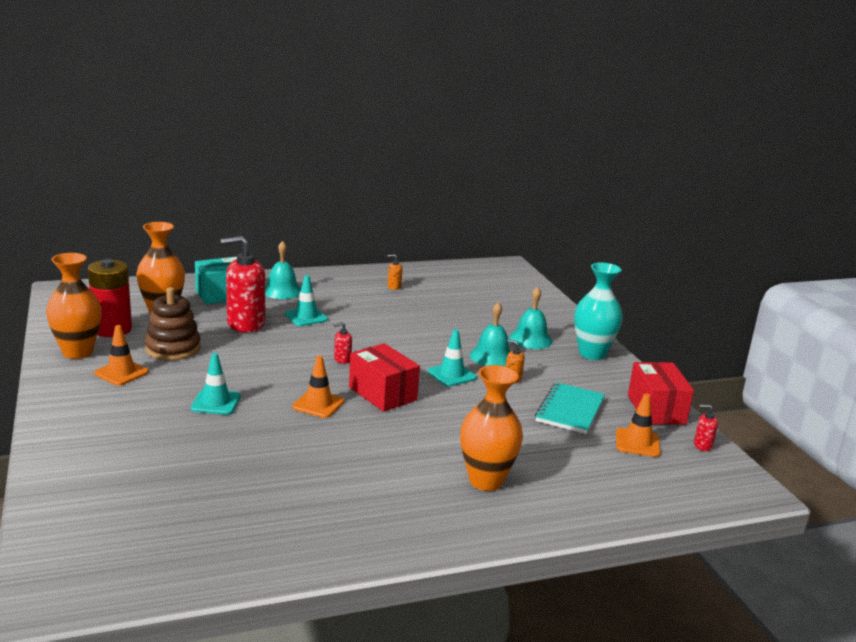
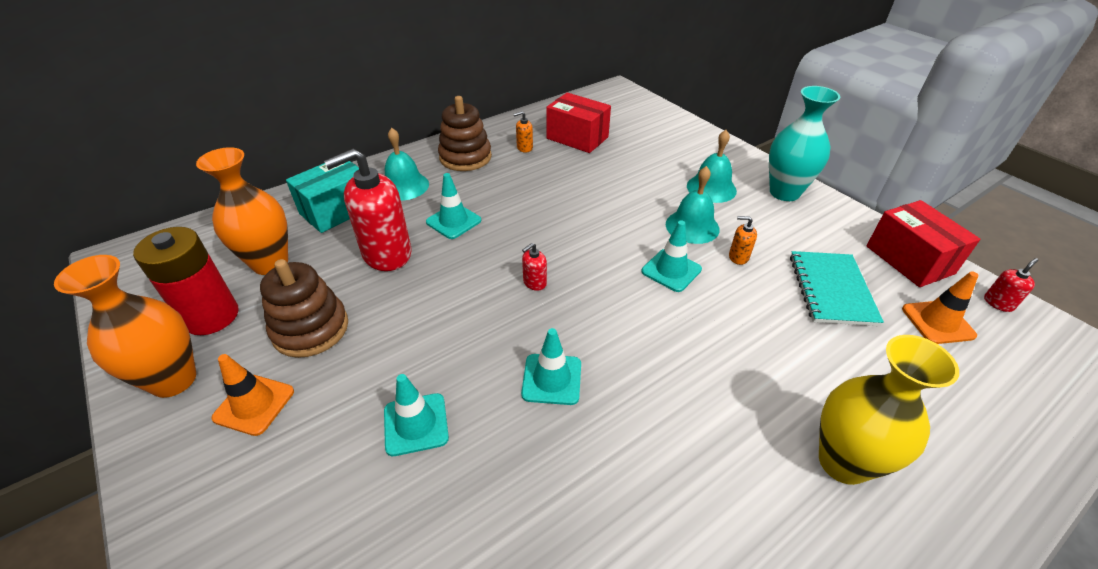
camera: 15 degrees left, 20 degrees up
(318, 404) = (551, 379): orange traffic cone -> turquoise traffic cone
(341, 283) = (465, 157): none -> brown stacking toy
(382, 394) = (616, 330): red box -> red box (577, 138)
(486, 481) = (843, 462): orange vase -> yellow vase
(702, 445) = (998, 303): red soap dispenser -> red soap dispenser turned 150 degrees clockwise

